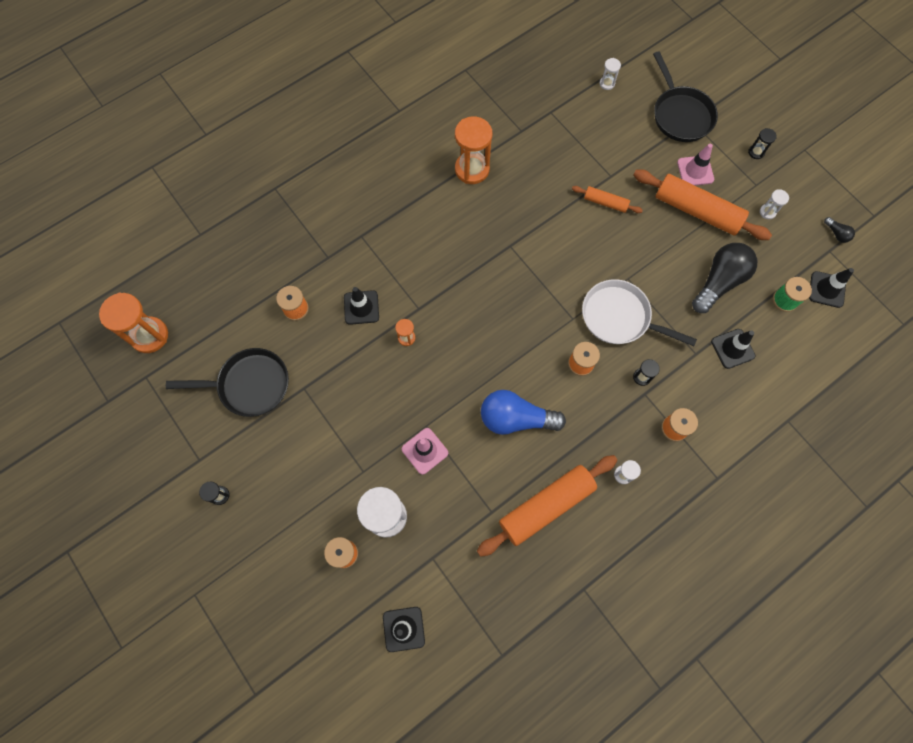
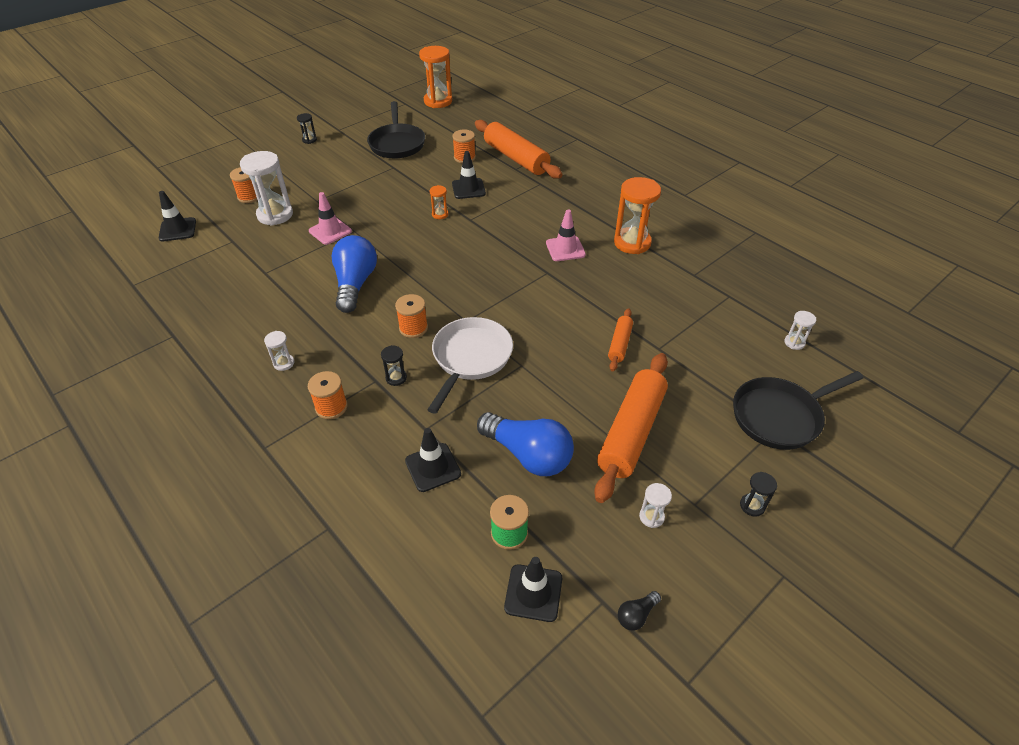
camera: 85 degrees right, 25 degrees down
(546, 506) = (262, 307): orange rolling pin -> orange rolling pin (516, 158)
(695, 171) = (694, 431): pink traffic cone -> pink traffic cone (565, 249)
(719, 282) = (528, 455): black light bulb -> blue light bulb

